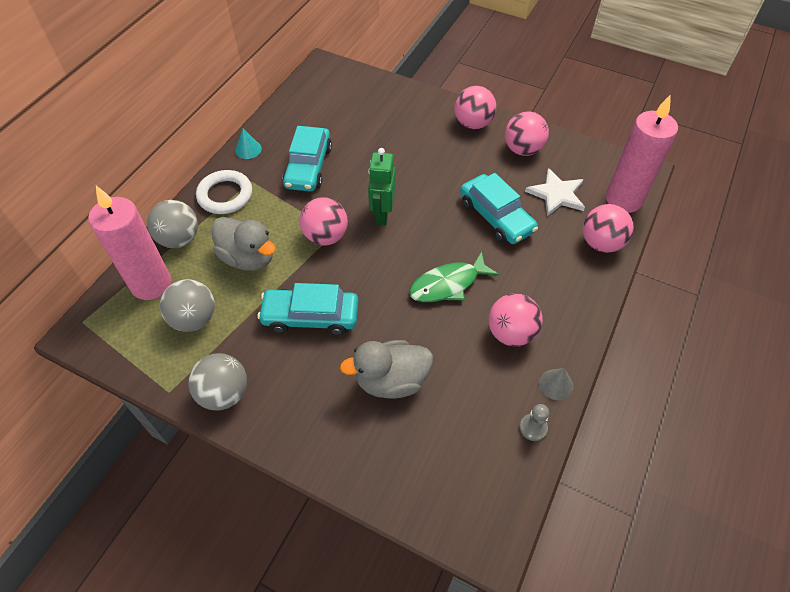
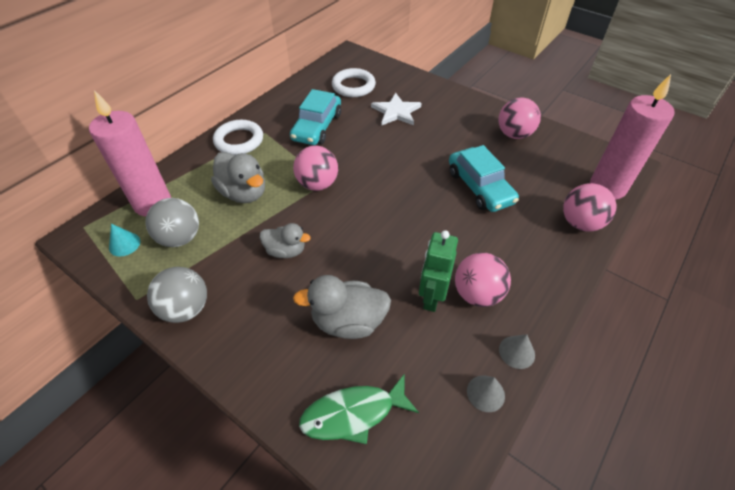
camera: 10 degrees right, 5 degrees down
(179, 239) = (189, 170): grey ball -> none
(248, 149) = (269, 108): turquoise cone -> turquoise cone (124, 244)
(310, 316) = (286, 251): turquoise car -> grey duck
(337, 109) = (353, 86): none -> white ring
(382, 214) = (373, 172): green robot -> green robot (431, 297)
(448, 284) = (422, 240): green fish -> green fish (353, 414)
(473, 123) = (471, 109): pink ball -> none
(533, 428) = (485, 393): grey pawn -> grey cone
(557, 194) = (541, 175): white star -> white star (396, 112)

